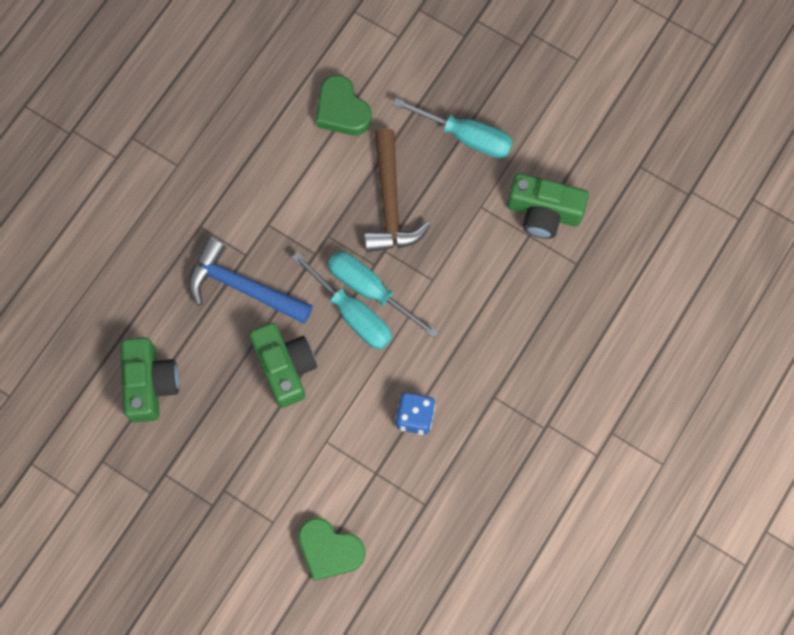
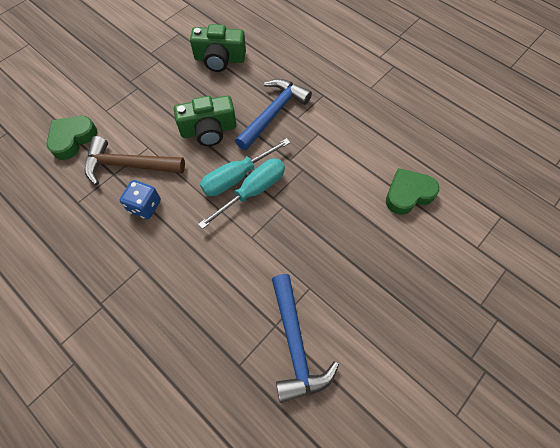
camera: 100 degrees right, 10 degrees down
(390, 203) = (323, 216): brown hammer -> brown hammer (129, 165)
(466, 136) = (377, 287): turquoise screwdriver -> none
(543, 212) = (295, 344): green camera -> blue hammer

